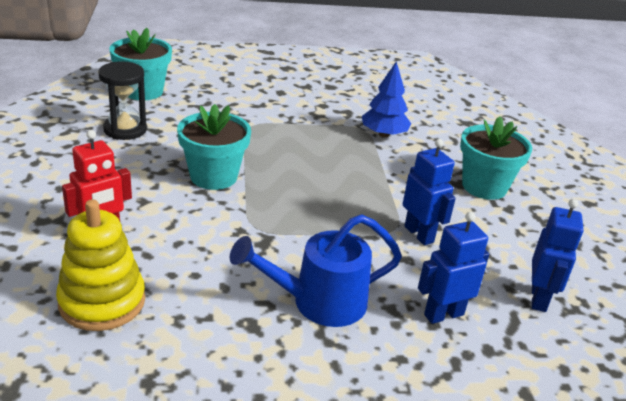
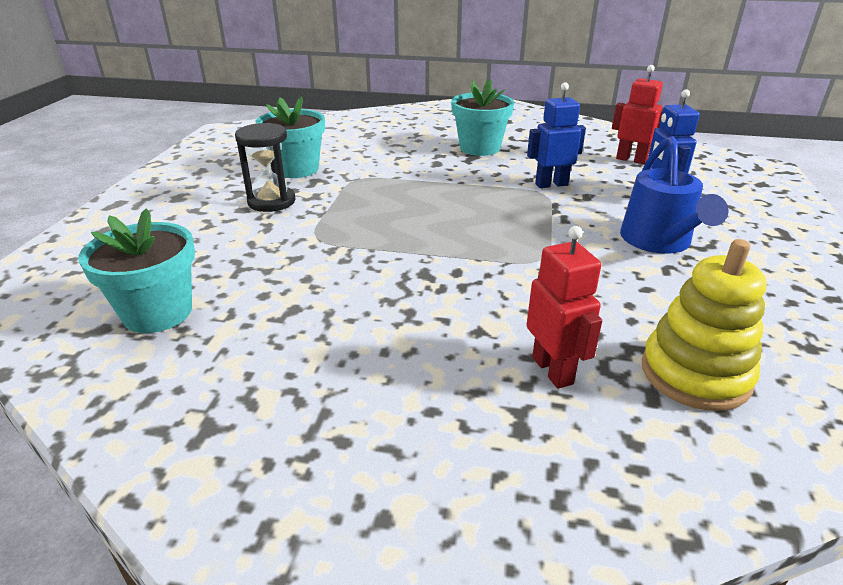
camera: 70 degrees left, 0 degrees up
(125, 129) = (276, 337): black hourglass -> black hourglass (271, 201)
(213, 176) = (431, 274): turquoise flower pot -> turquoise flower pot (296, 169)
(383, 134) = (374, 171): blue tree -> none
(539, 299) = (631, 160): blue robot -> red robot

